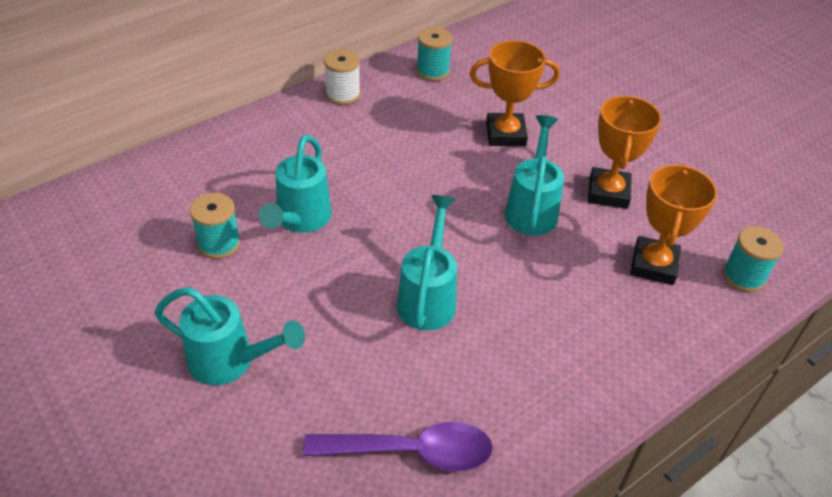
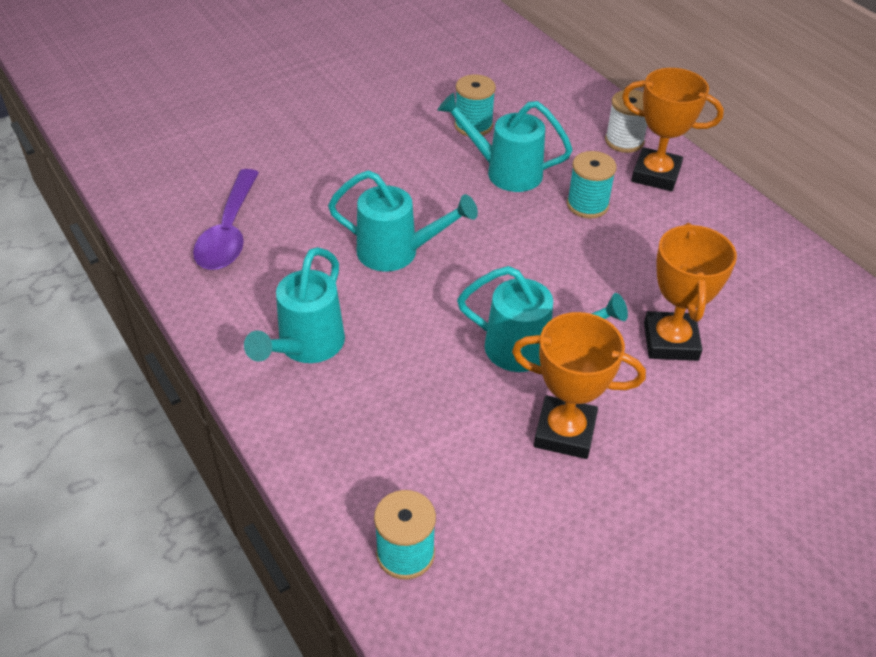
camera: 95 degrees right, 0 degrees up
(231, 362) = (340, 137): turquoise watering can -> turquoise watering can (306, 347)
(343, 95) = (717, 202): white spool -> white spool (624, 141)
(433, 71) = (792, 282): turquoise spool -> turquoise spool (587, 205)
(654, 265) = (432, 454): orange trophy -> orange trophy (656, 175)

